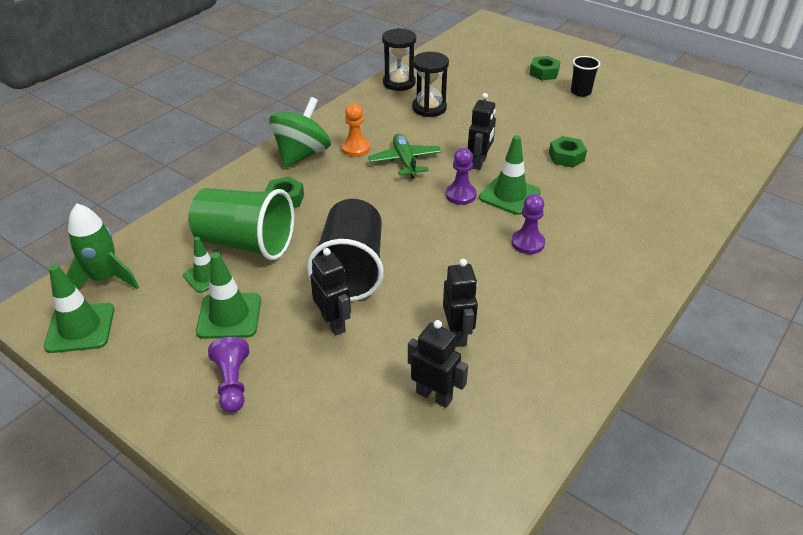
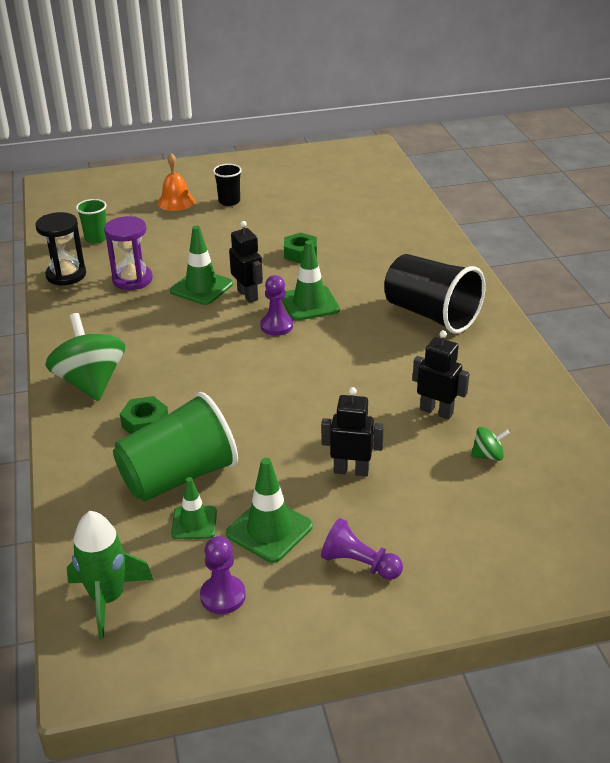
camera: 50 degrees left, 5 degrees down
(80, 328) = (164, 645): green traffic cone -> green traffic cone (201, 287)
(351, 270) = (296, 430): black cup -> black cup (431, 315)
(355, 148) = (129, 347): orange pawn -> none
(405, 161) = (190, 330): green plane -> none
(429, 108) = (132, 279): black hourglass -> purple hourglass
(434, 396) = (488, 455): black robot -> green spinning top
(453, 70) = (96, 238): none -> green cup
(527, 243) = (376, 326): purple pawn -> purple pawn (223, 596)
(544, 73) = (176, 202): green nut -> orange bell

